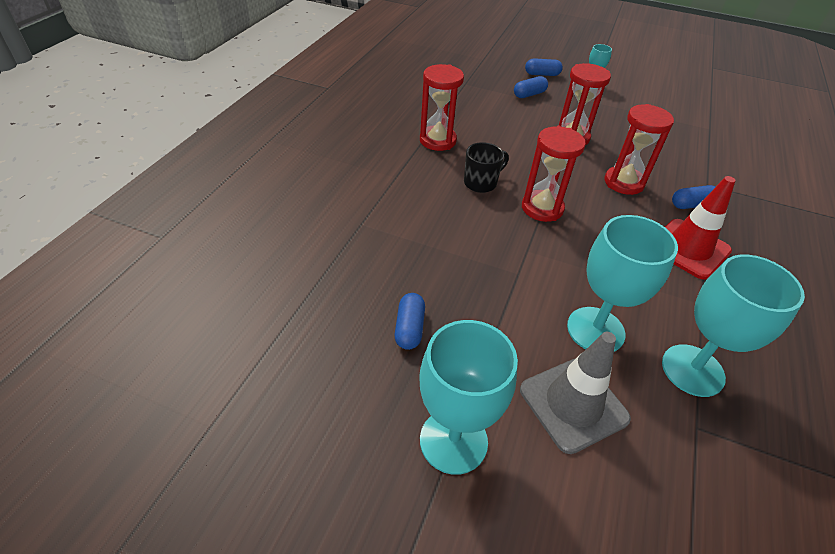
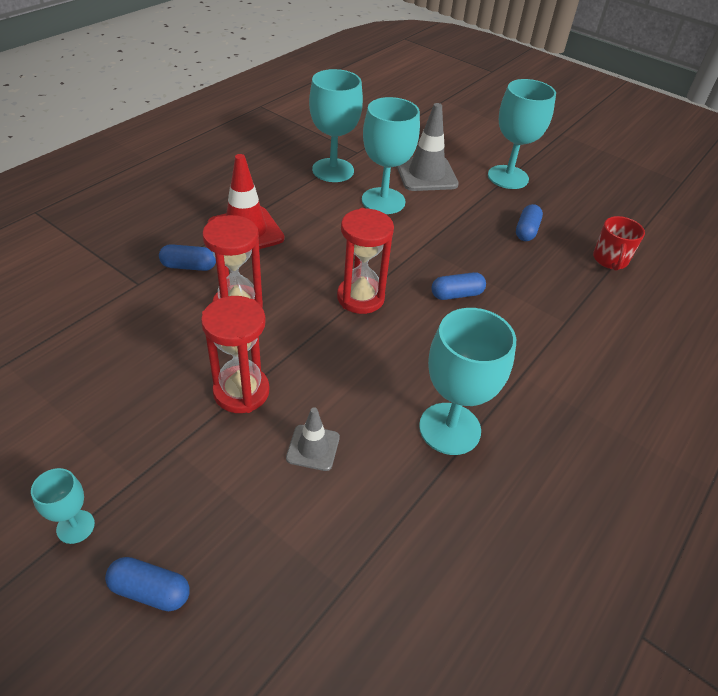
camera: 165 degrees left, 0 degrees up
(306, 307) = (610, 260): none -> red mug
(437, 140) = (449, 428): red hourglass -> turquoise goblet
(481, 183) = (415, 343): black mug -> none
(511, 121) = (313, 448): none -> grey traffic cone
(529, 94) = (231, 518): blue capsule -> blue capsule (456, 294)

